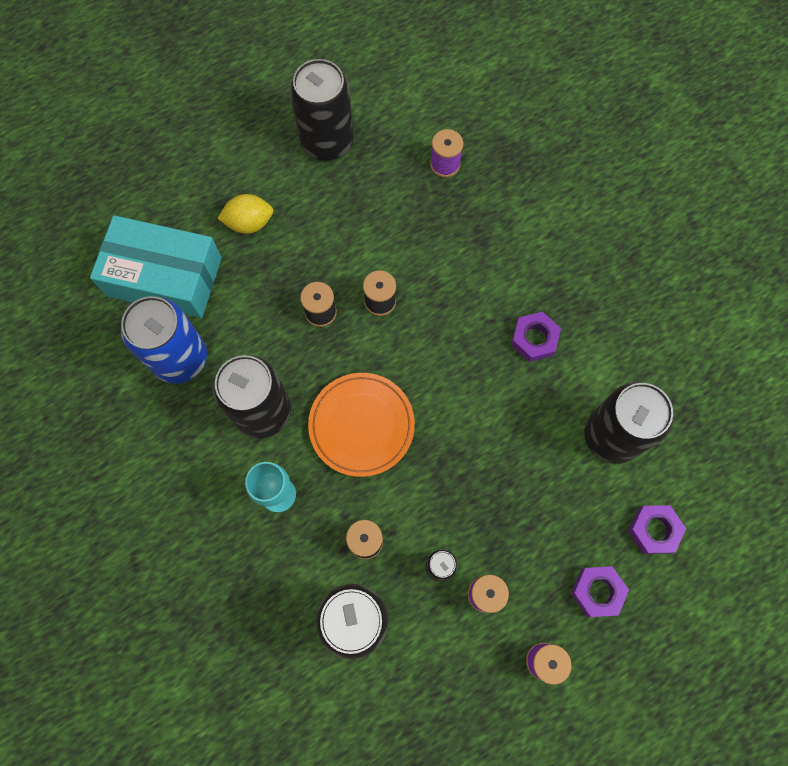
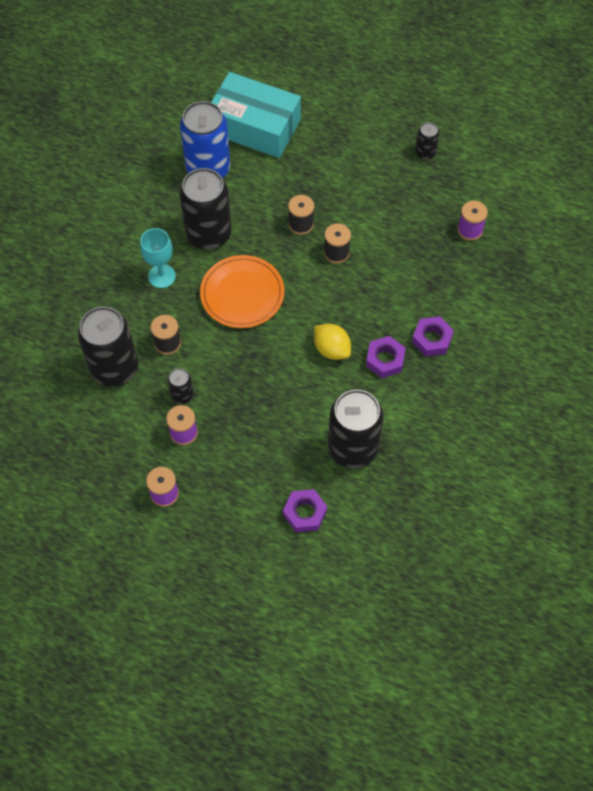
camera: 55 degrees right, 10 degrees down
(164, 276) = (254, 126): turquoise box -> turquoise box turned 45 degrees counterclockwise
(249, 223) = (329, 147): yellow lemon -> yellow lemon (331, 349)
(327, 141) = (425, 153): black can -> black can, size x0.46
(597, 591) = (235, 500): purple nut -> purple nut (432, 339)

